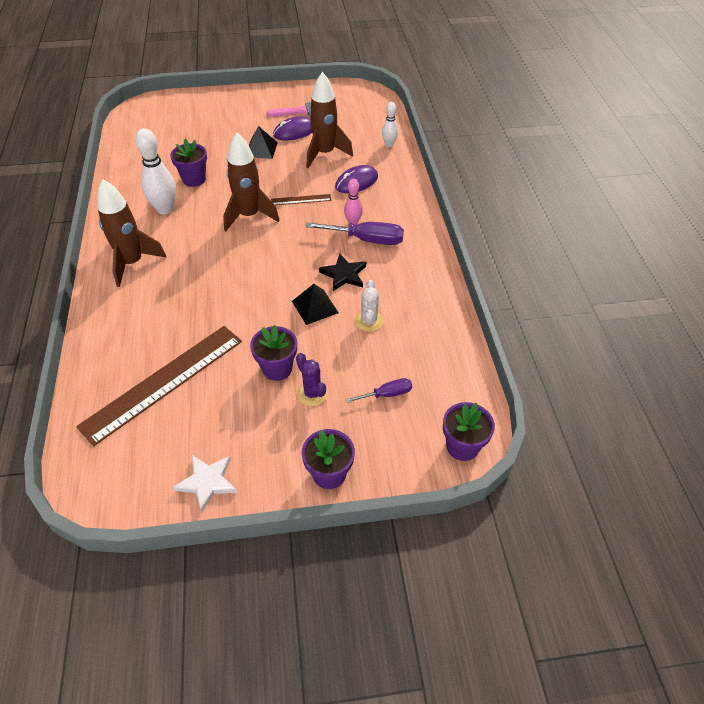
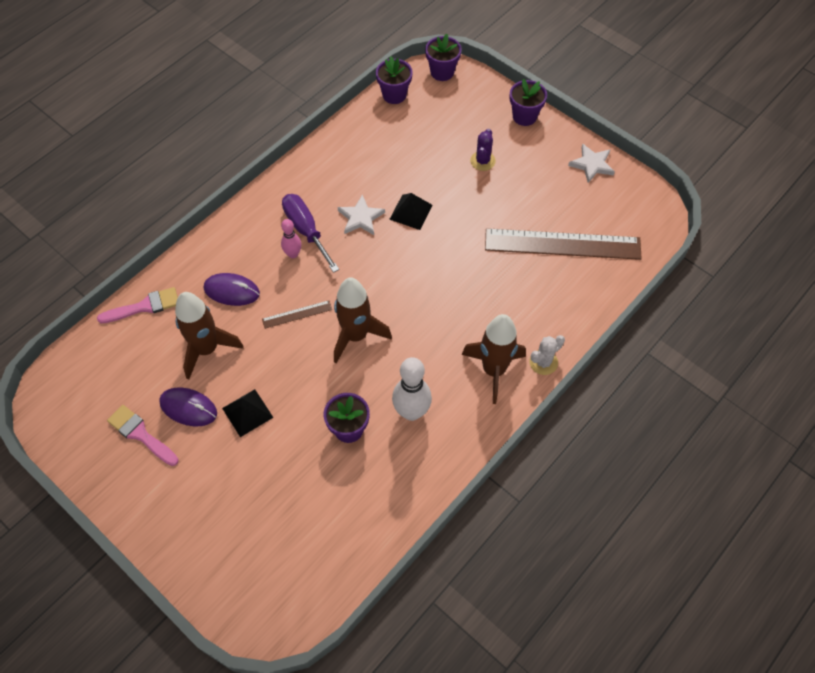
camera: 130 degrees left, 10 degrees up
(277, 368) = (485, 192): purple flower pot -> purple flower pot (394, 95)
(301, 200) = (297, 314): brown ruler -> brown ruler turned 60 degrees counterclockwise
(344, 274) = (360, 218): black star -> white star
(369, 321) = (392, 172): white cactus -> white cactus (543, 362)
(387, 394) = (443, 125): purple screwdriver -> none
(389, 145) = (144, 306): white bowling pin -> pink brush

